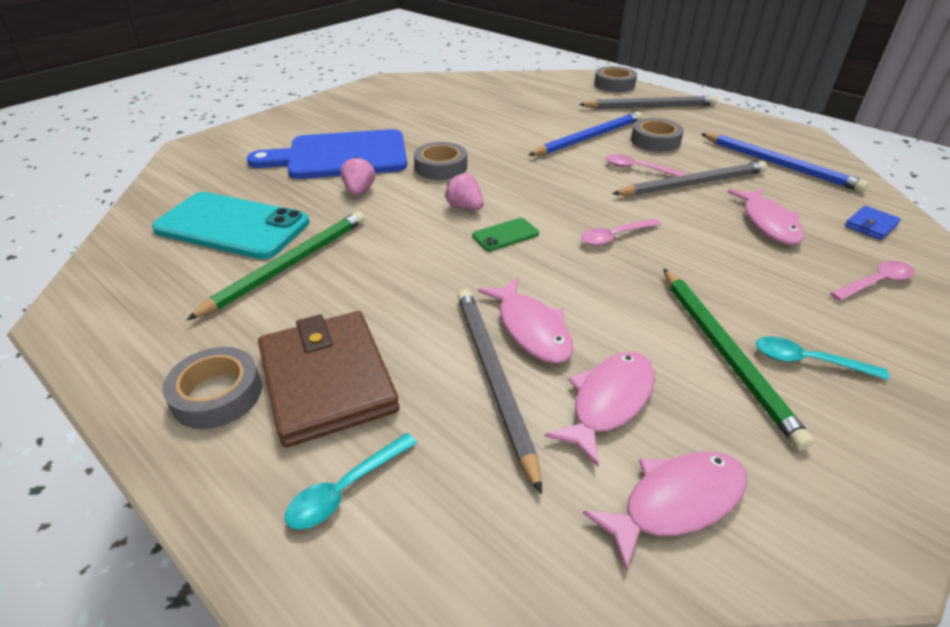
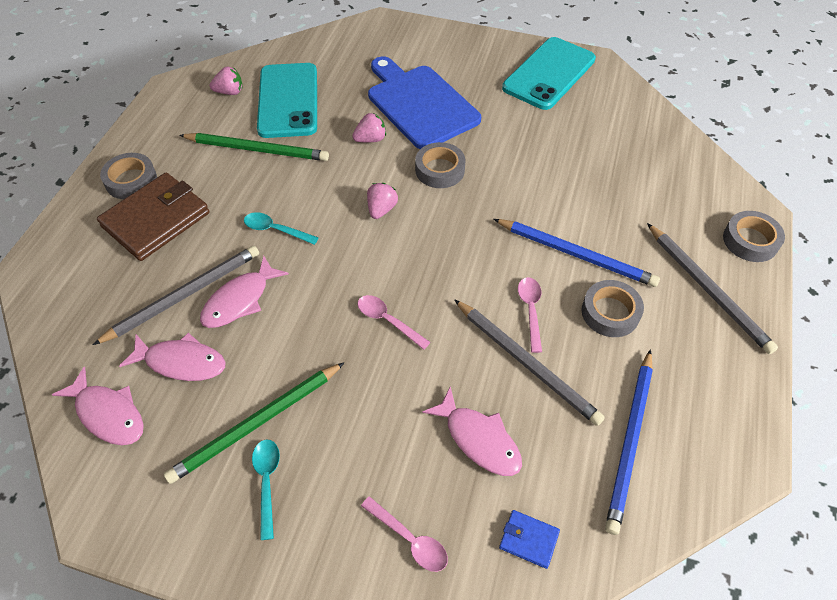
camera: 65 degrees right, 15 degrees up
(154, 265) = (229, 92): none -> pink strawberry
(346, 489) = (82, 263): turquoise spoon -> turquoise spoon (276, 230)
(376, 98) = (549, 74): none -> turquoise phone
(505, 235) = (353, 248): green phone -> none
(768, 223) = (479, 439): pink fish -> pink fish turned 105 degrees counterclockwise

